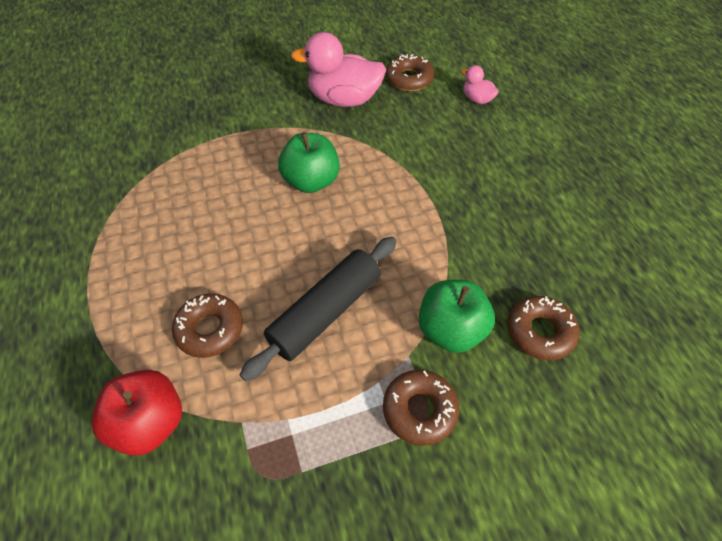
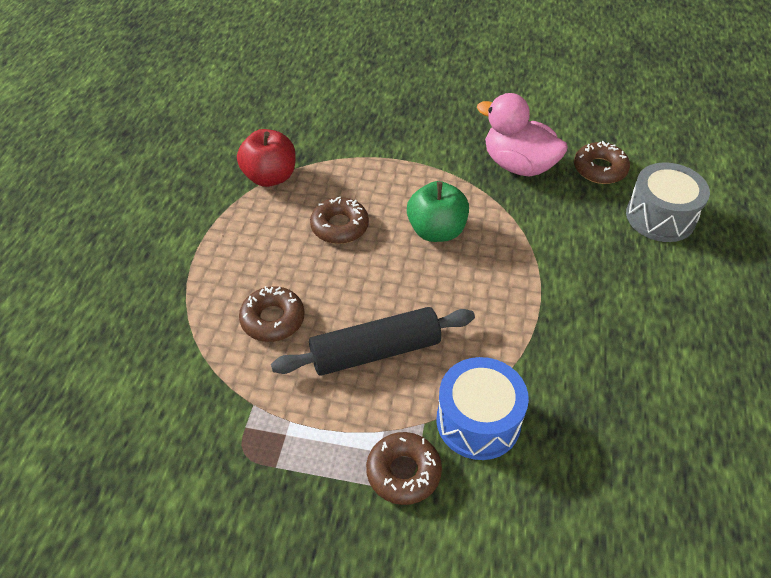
camera: 30 degrees right, 5 degrees down
(150, 423) = (187, 369): red apple -> red apple (270, 177)
(451, 330) = (478, 421): green apple -> blue drum
(477, 99) = (660, 217): pink duck -> grey drum
(540, 332) = (564, 466): brown donut -> brown donut (339, 226)

